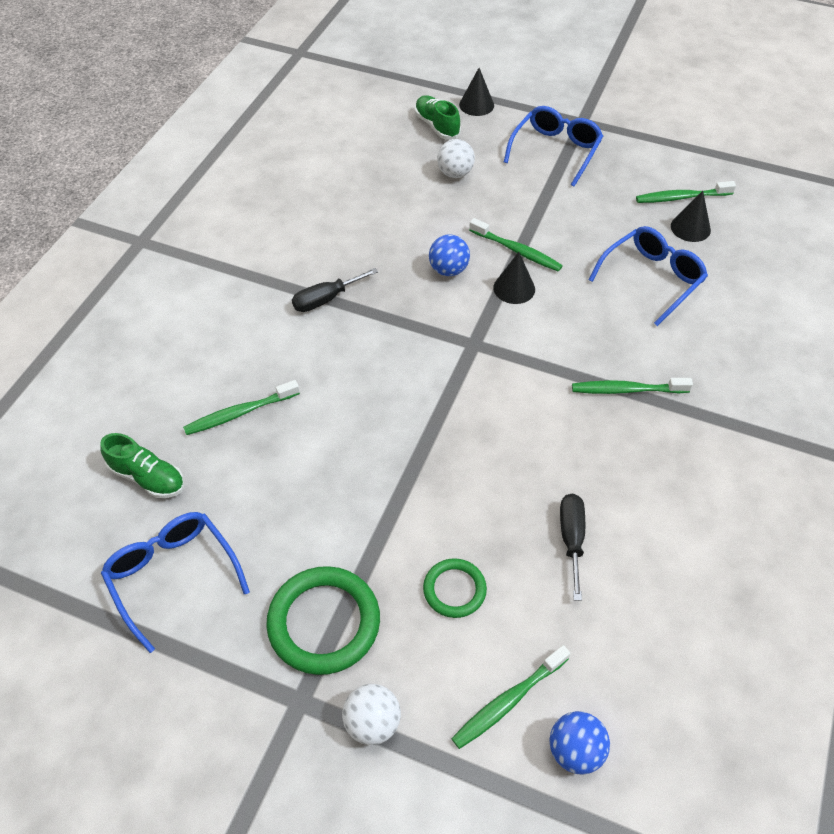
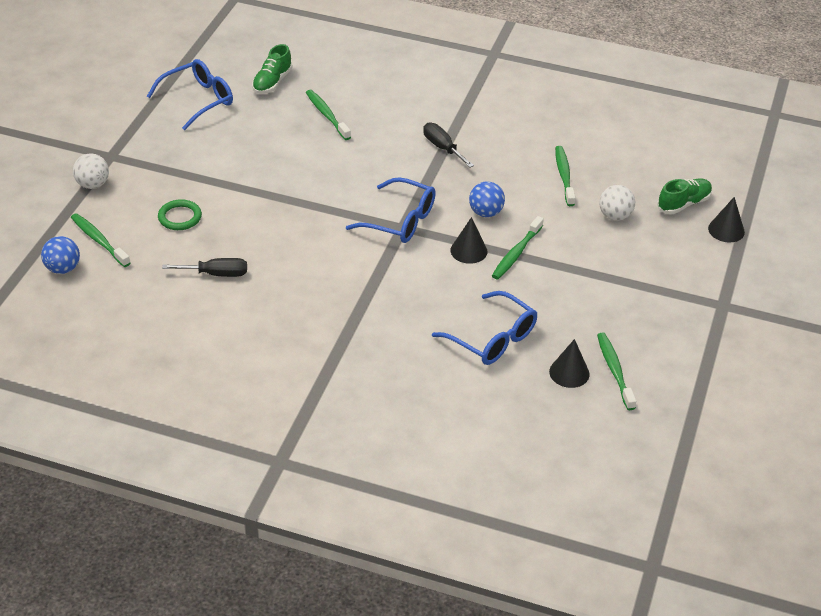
camera: 85 degrees right, 10 degrees down
(324, 622) = (161, 162): green ring -> none
(555, 151) = (666, 283): blue glasses -> blue glasses (400, 220)
(627, 390) = (358, 313): green toothbrush -> green toothbrush (564, 176)

